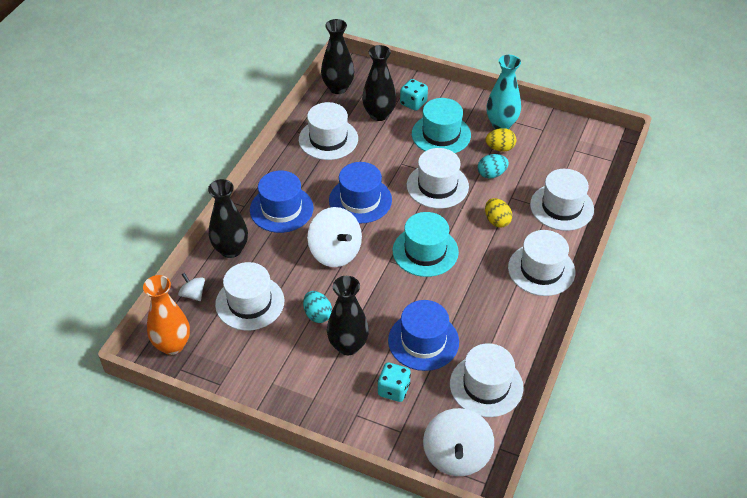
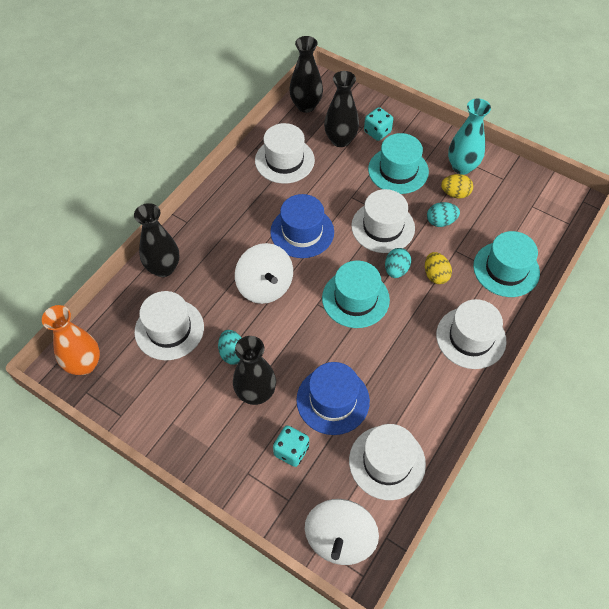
camera: 10 degrees right, 10 degrees up
(193, 294) = (116, 311): white spinning top -> none
(281, 209) = (222, 230): blue hat -> none
(458, 221) = (396, 270): none -> turquoise egg
(561, 207) = (506, 269): white hat -> turquoise hat

